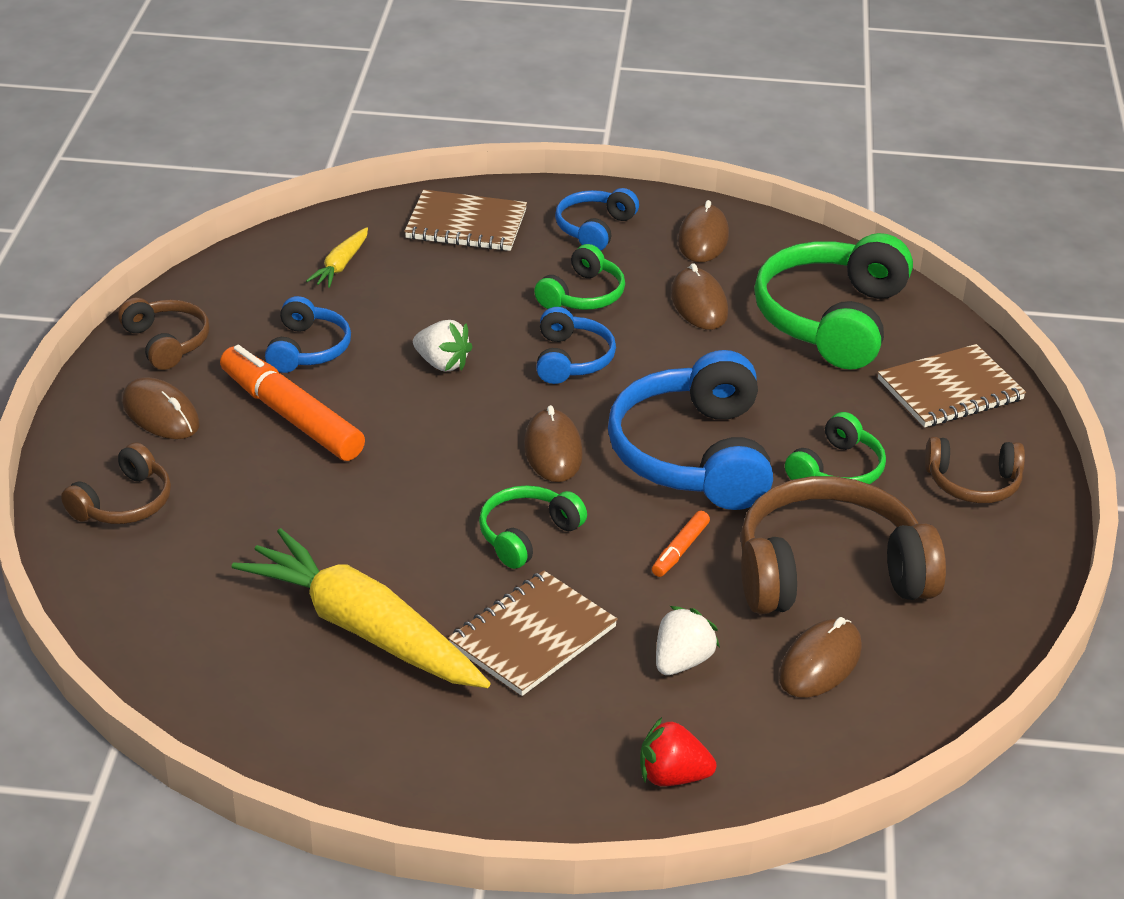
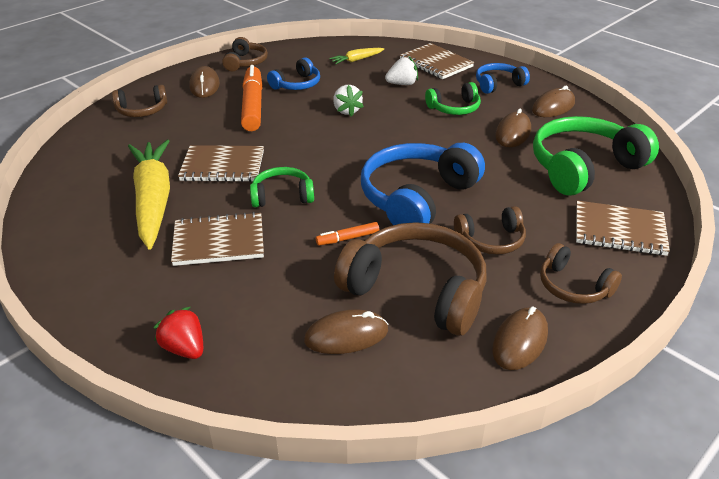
camera: 40 degrees right, 0 degrees up
(386, 532) = (222, 166): none -> brown notebook
(553, 450) = (347, 165): brown mouse -> brown mouse (520, 341)
(571, 359) = (411, 132): blue headphones -> none
(682, 661) = (272, 292): white strawberry -> white strawberry (402, 84)
(837, 470) = (491, 240): green headphones -> brown headphones

